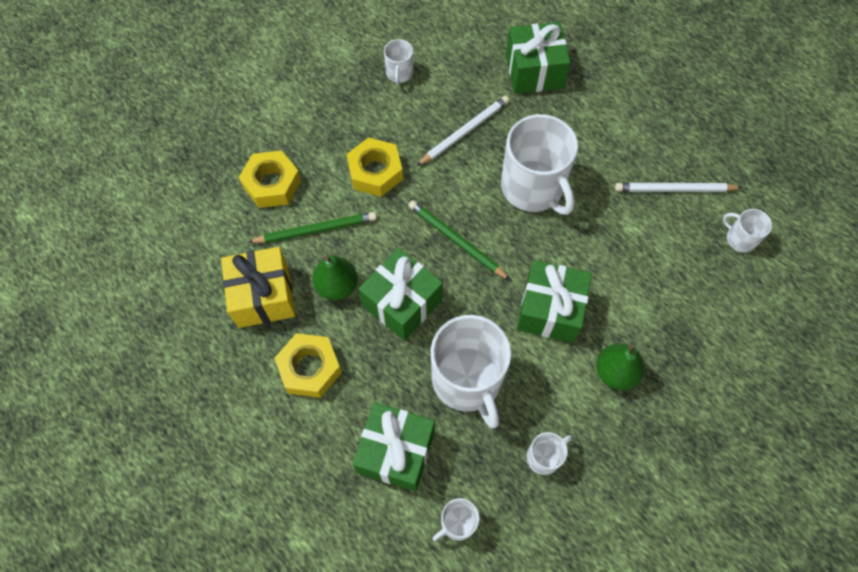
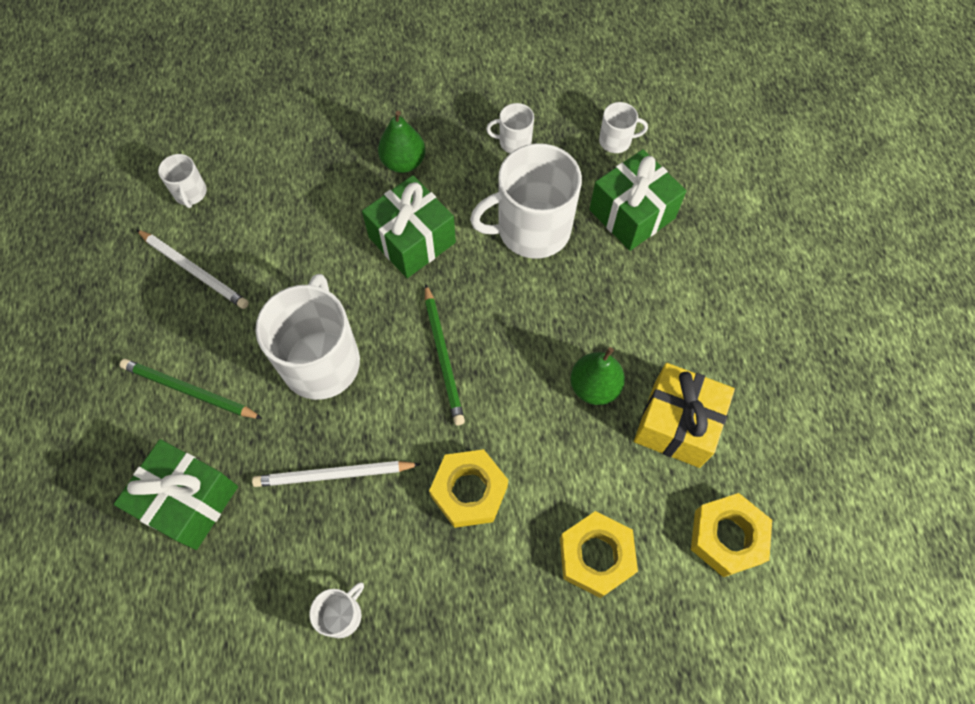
camera: 145 degrees left, 0 degrees up
(310, 368) = (668, 324): yellow nut -> yellow nut (727, 537)
(316, 229) = (579, 464): green pencil -> green pencil (189, 391)
(402, 303) = (541, 330): green gift -> none
(467, 380) = (531, 229): white mug -> white mug turned 120 degrees counterclockwise

